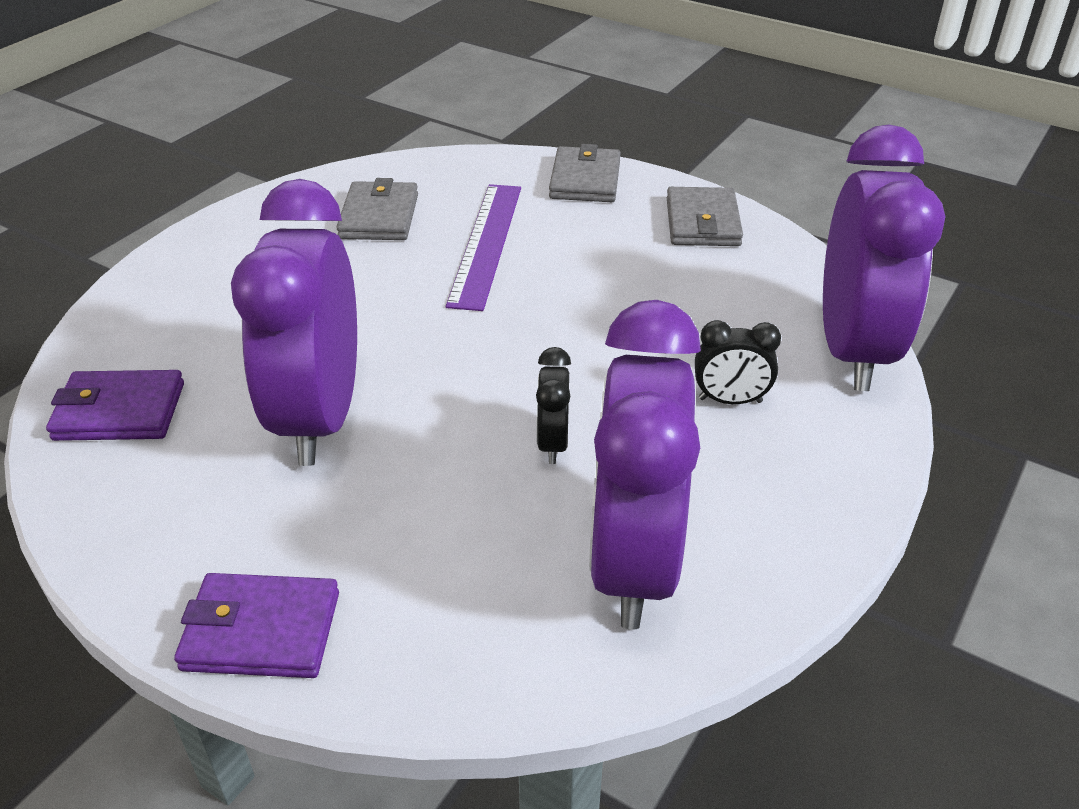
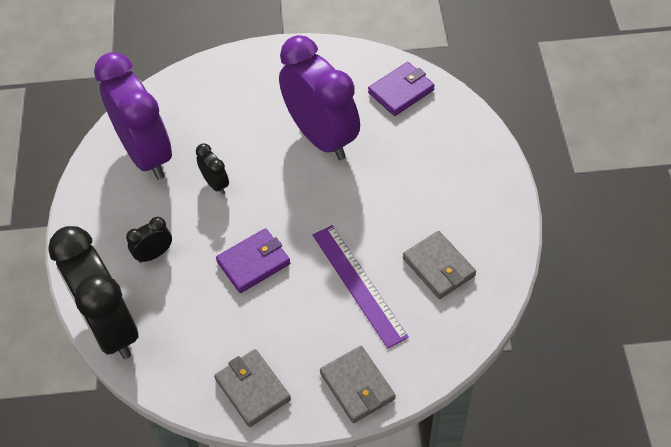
camera: 145 degrees right, 15 degrees up
(261, 631) = (251, 61): purple wallet -> purple wallet (253, 262)
(853, 350) = (110, 327): purple clock -> black clock

